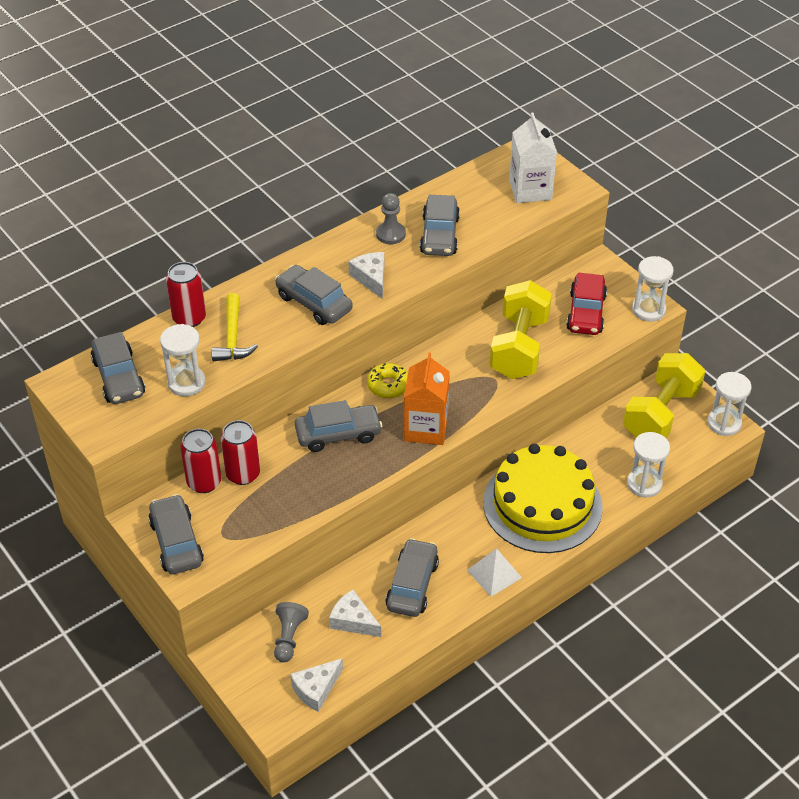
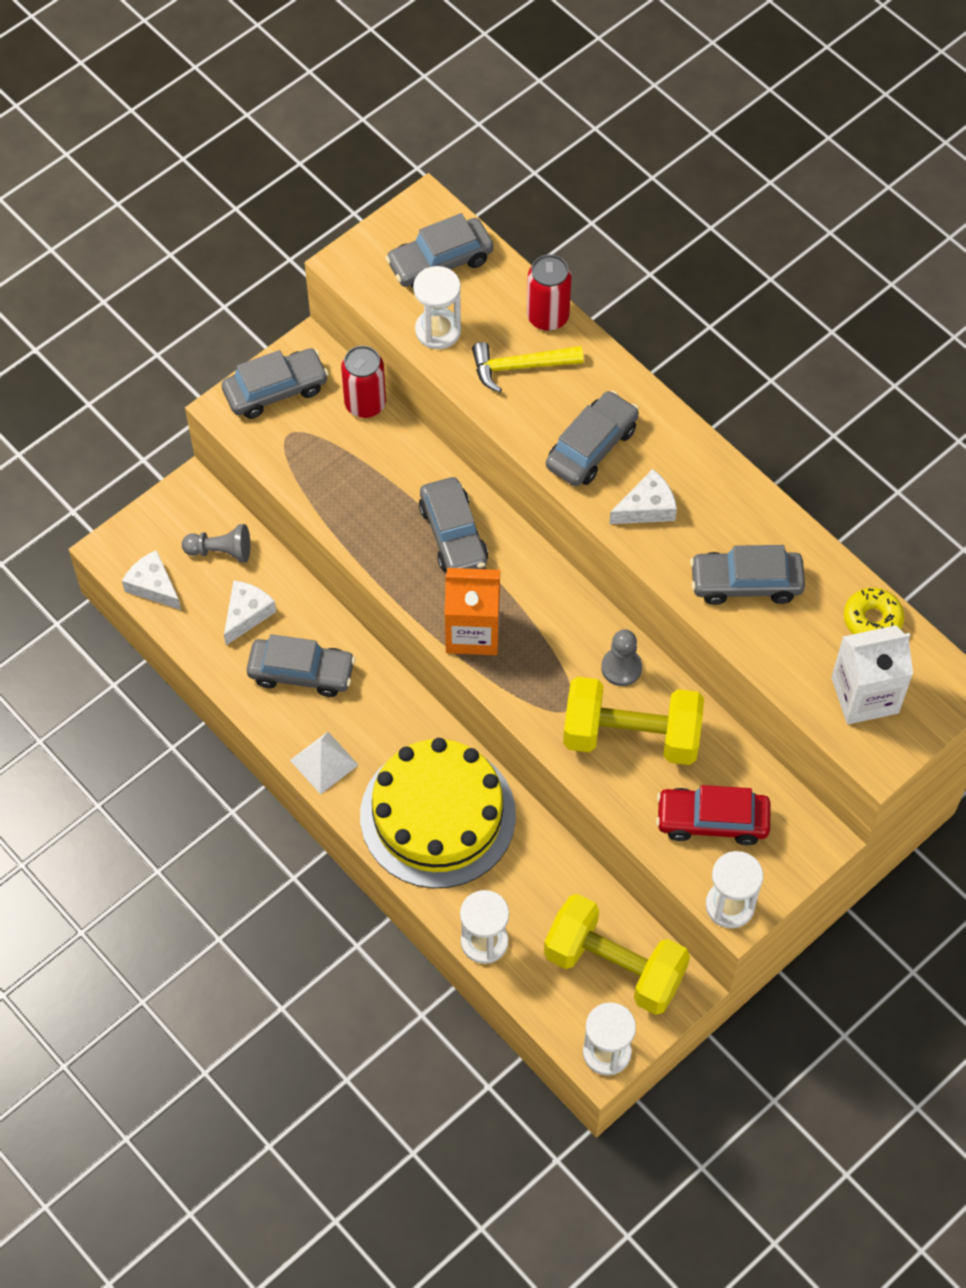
camera: 85 degrees right, 15 degrees up
(243, 474) = (381, 441): red can -> none
(388, 385) = (543, 583): yellow donut -> yellow donut (872, 619)
(390, 234) = (739, 523): grey pawn -> grey pawn (621, 668)

